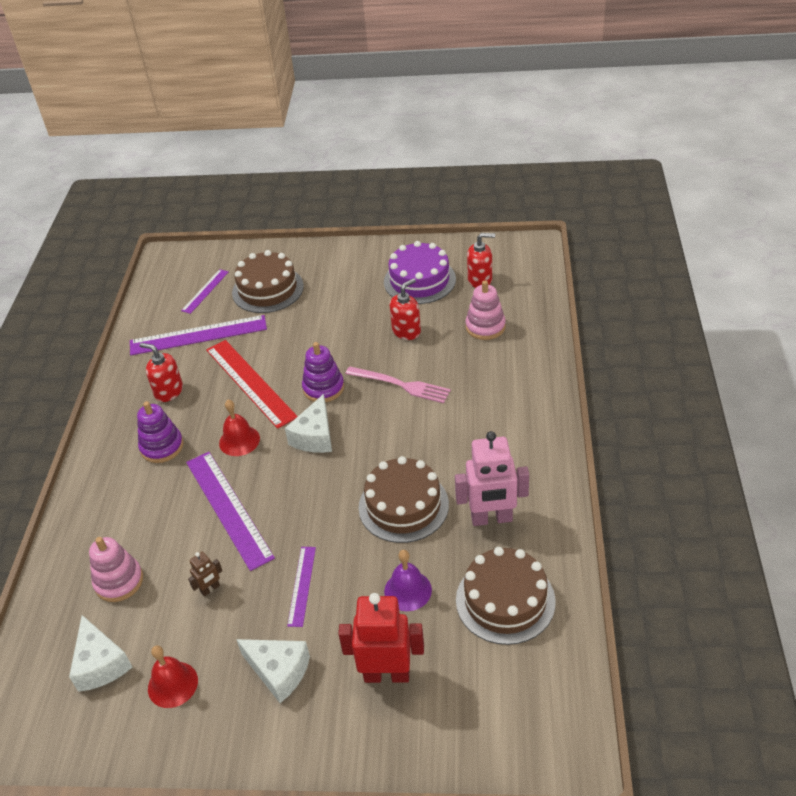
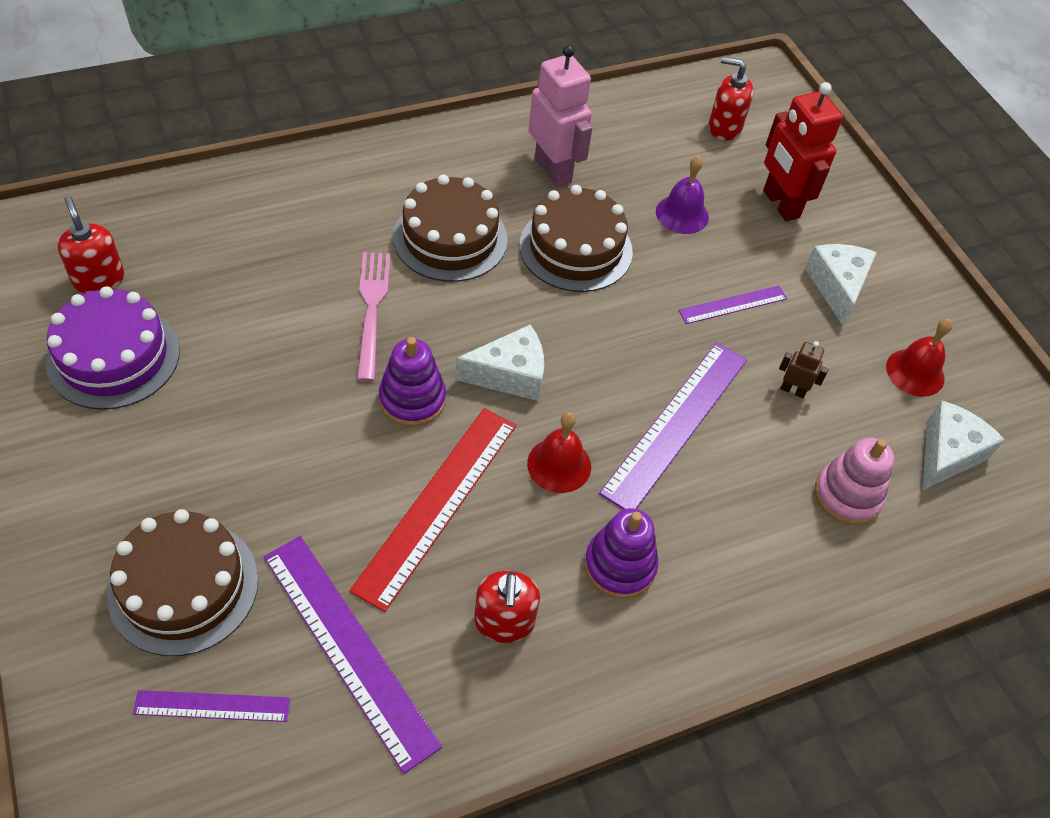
camera: 125 degrees left, 10 degrees up
(406, 331) = (250, 337): red soap dispenser -> red soap dispenser (724, 127)
(485, 327) = (216, 247): pink stacking toy -> none
(505, 600) = (647, 140): brown cake -> brown cake (450, 238)

